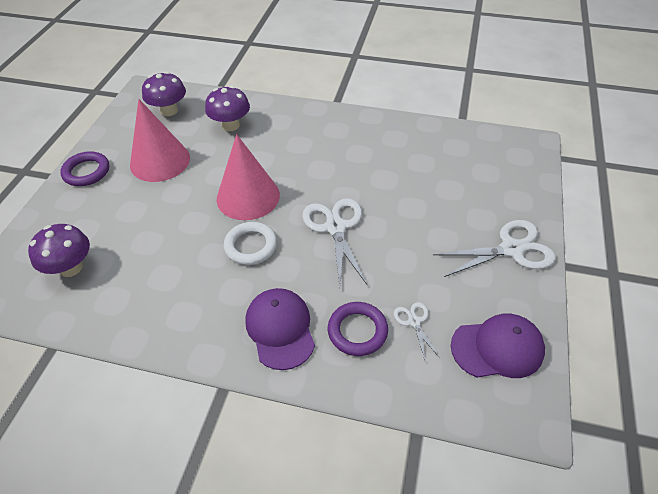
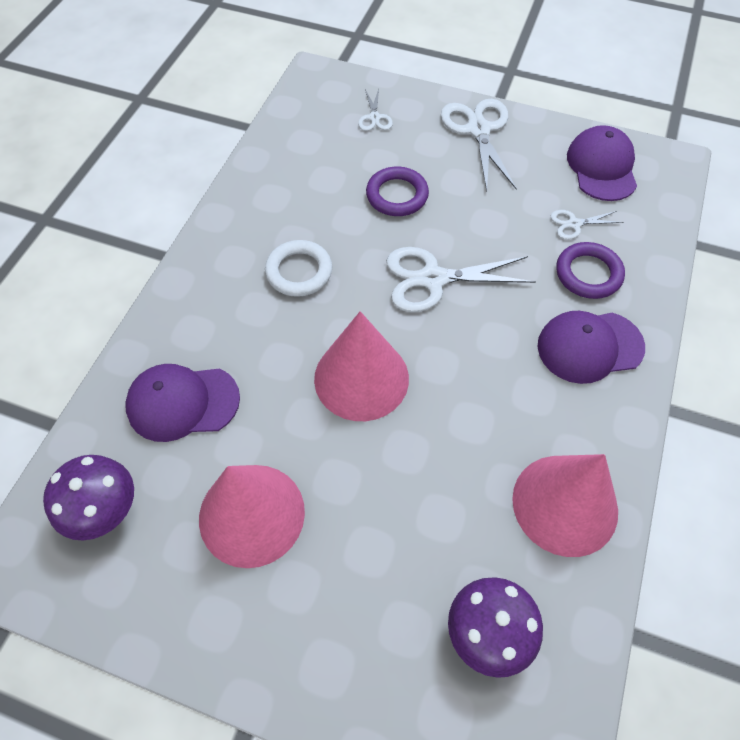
camera: 85 degrees left, 10 degrees up
(86, 172) = (253, 650): purple ring -> purple ring (397, 195)
(146, 309) = (565, 504): none -> pink cone
(231, 125) = (182, 403): purple mushroom -> purple cap
(251, 246) = (458, 376): white ring -> white ring (299, 271)
(498, 181) = (374, 118): none -> white scissors

